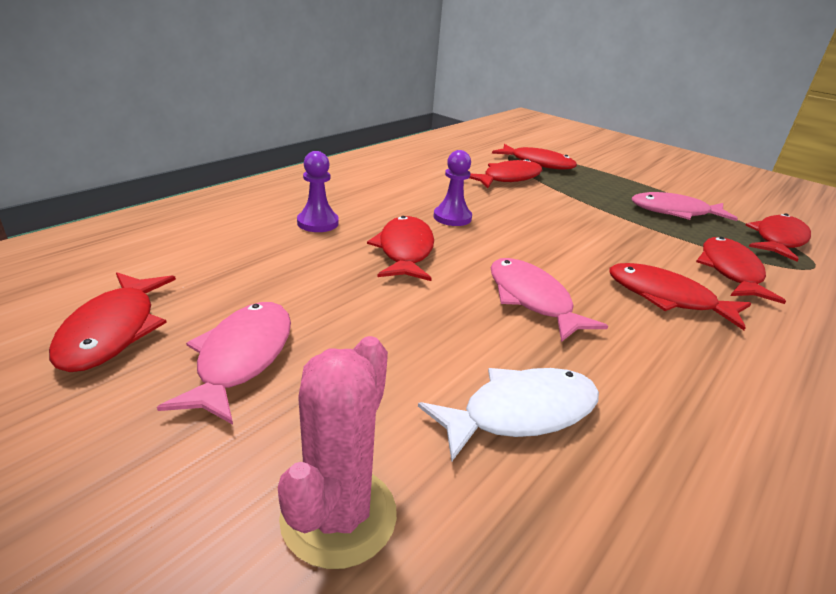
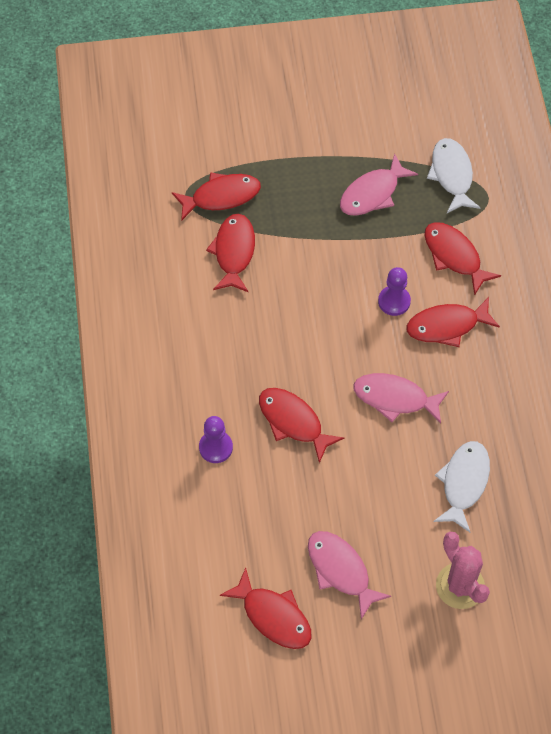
camera: 45 degrees left, 30 degrees up
(452, 217) = (269, 355): purple pawn -> purple pawn (394, 301)
(778, 240) = (452, 175): red fish -> white fish

